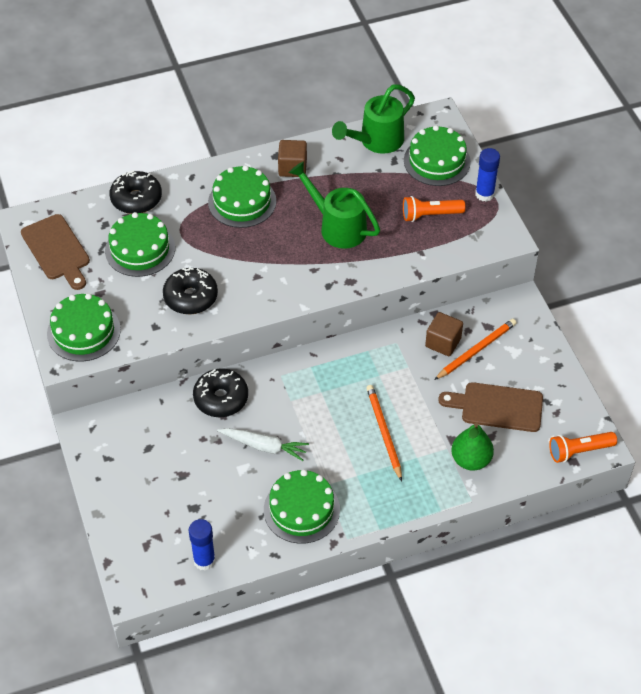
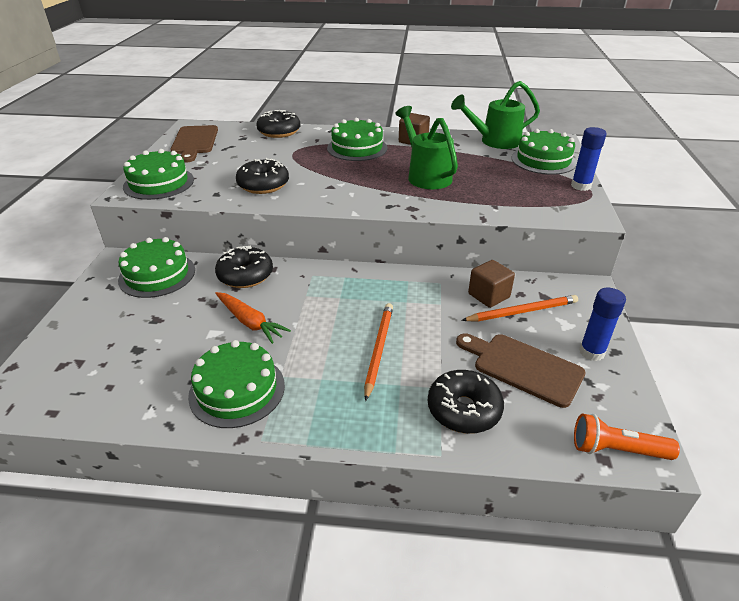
camera: 25 degrees right, 15 degrees down
(140, 249) = (253, 153): green cake -> green cake (157, 275)
(204, 560) = (96, 401): blue glue stick -> blue glue stick (591, 352)
(264, 446) = (250, 322): white carrot -> orange carrot
(430, 215) = (518, 187): orange flashlight -> none
(471, 460) = (464, 409): green pear -> black donut

